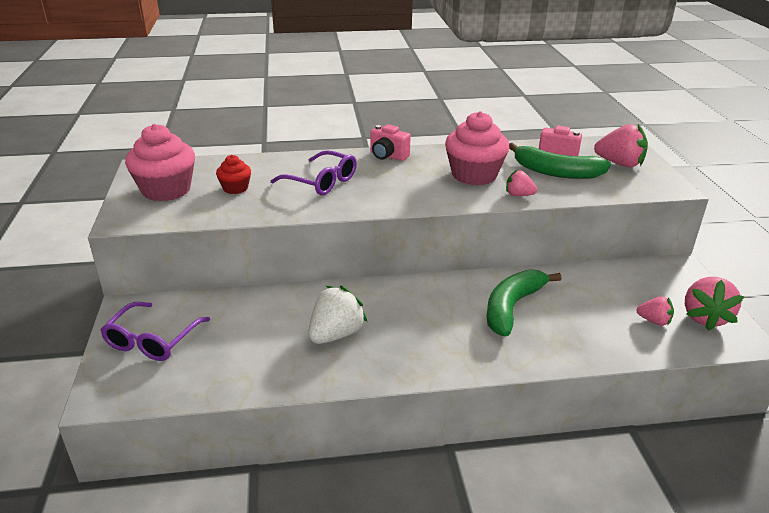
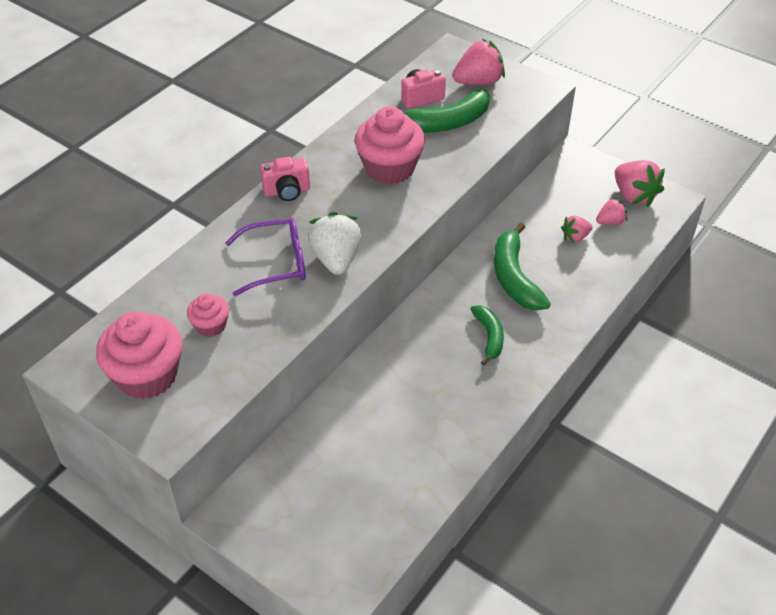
camera: 45 degrees left, 15 degrees up
(152, 340) = (299, 523): purple glasses -> none
(235, 188) = (210, 325): red cupcake -> pink cupcake
(336, 334) = (429, 399): white strawberry -> white strawberry (336, 259)
(436, 328) = (489, 337): none -> green banana
(518, 195) = (451, 170): pink strawberry -> pink strawberry (575, 237)

